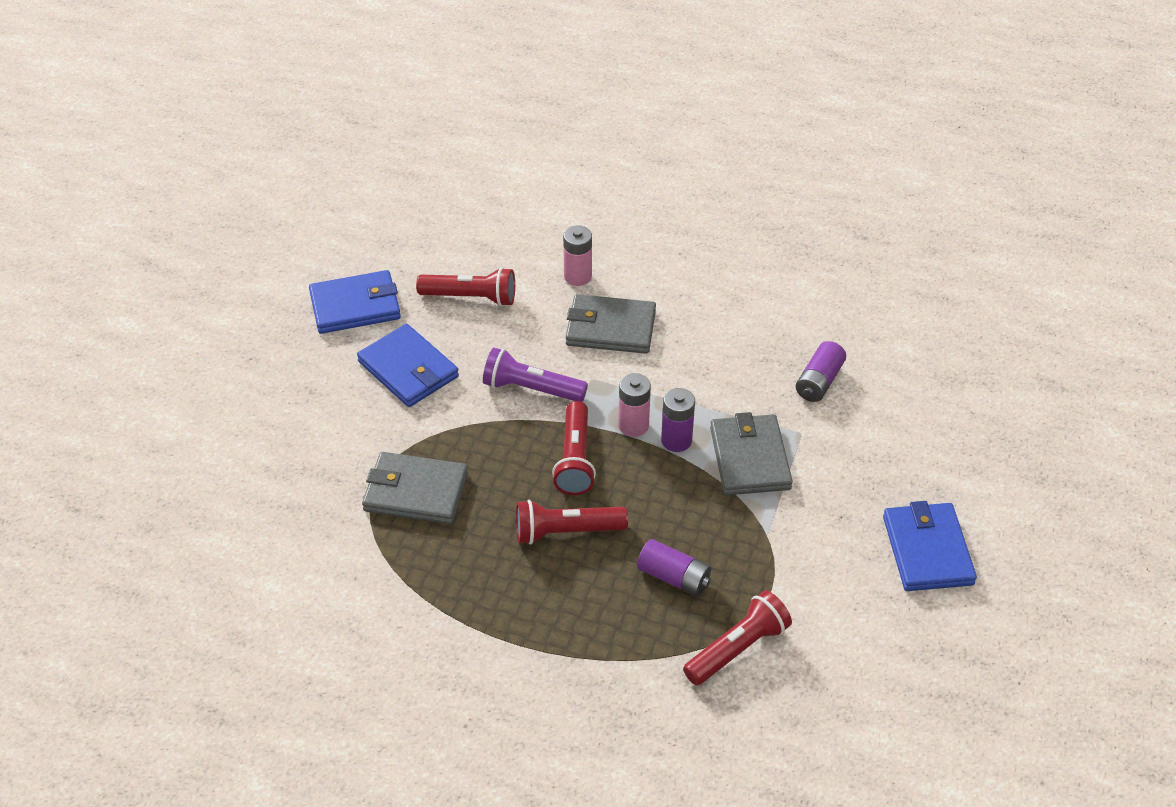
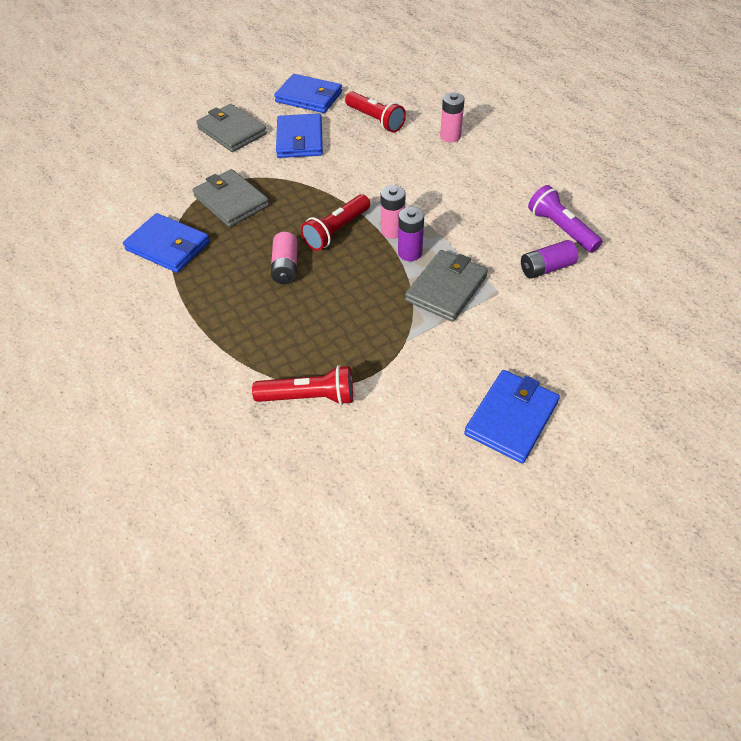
camera: 40 degrees right, 5 degrees up
(405, 587) = (168, 246): none -> blue wallet
(531, 389) = (355, 181): purple flashlight -> purple flashlight (561, 229)
(566, 532) = (286, 267): red flashlight -> pink battery
(610, 328) = (439, 172): grey wallet -> grey wallet (232, 131)
(674, 577) = (319, 329): purple battery -> none

